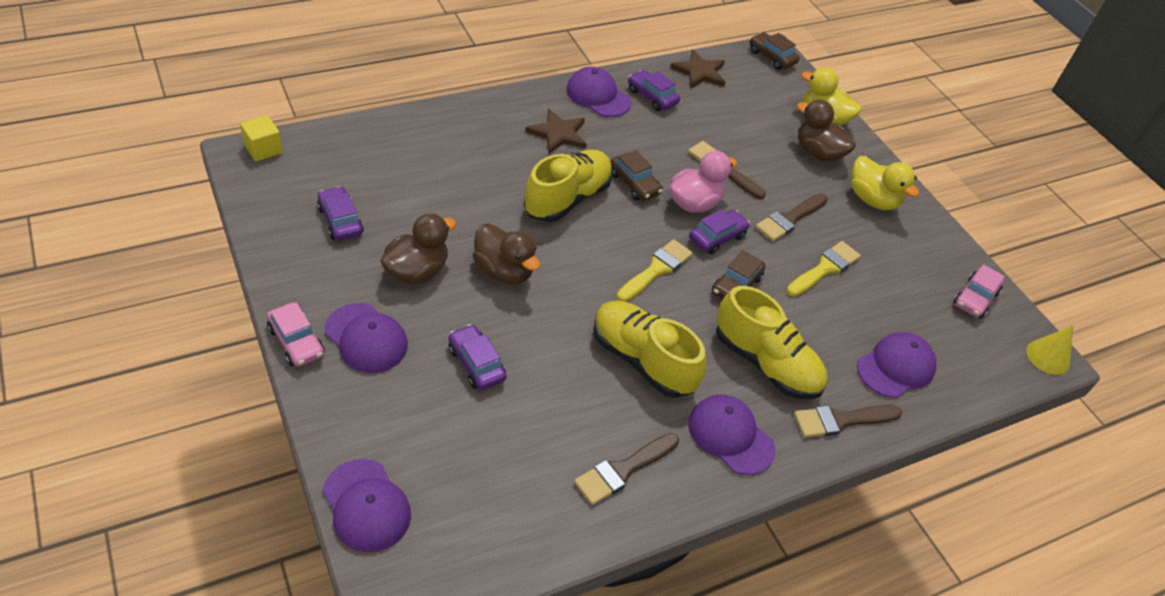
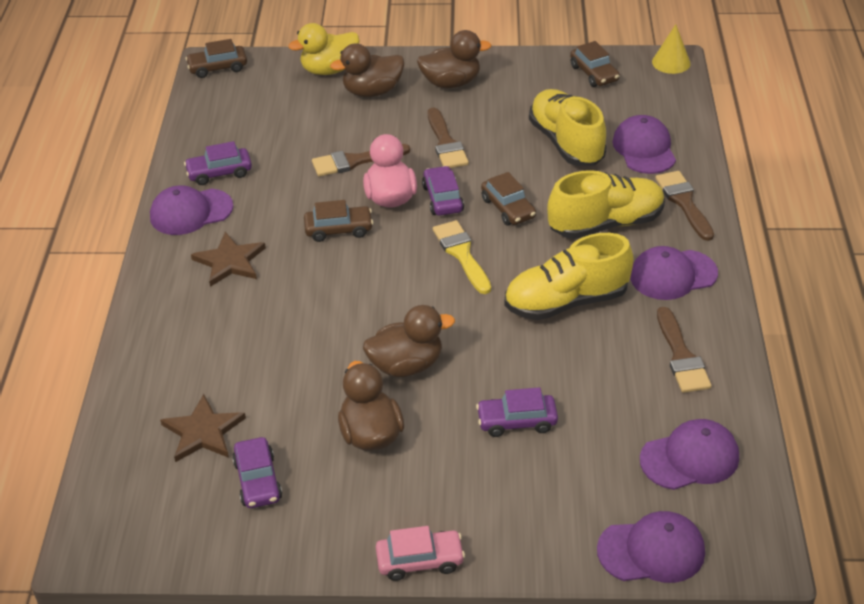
camera: 55 degrees left, 5 degrees down
(263, 149) = (92, 526): yellow cube -> none
(340, 220) = (258, 480): purple car -> purple car turned 105 degrees counterclockwise
(366, 338) = (443, 500): purple cap -> purple cap (690, 458)
(567, 199) = (331, 285): yellow shoe -> yellow shoe (566, 143)
(699, 72) = (205, 125): brown star -> brown star (203, 432)
(824, 268) = (517, 145): yellow brush -> none
(841, 420) = (684, 202): brown brush -> brown brush turned 150 degrees clockwise
(872, 200) = (451, 83): yellow duck -> brown duck
(975, 298) = (594, 73): pink car -> brown car

